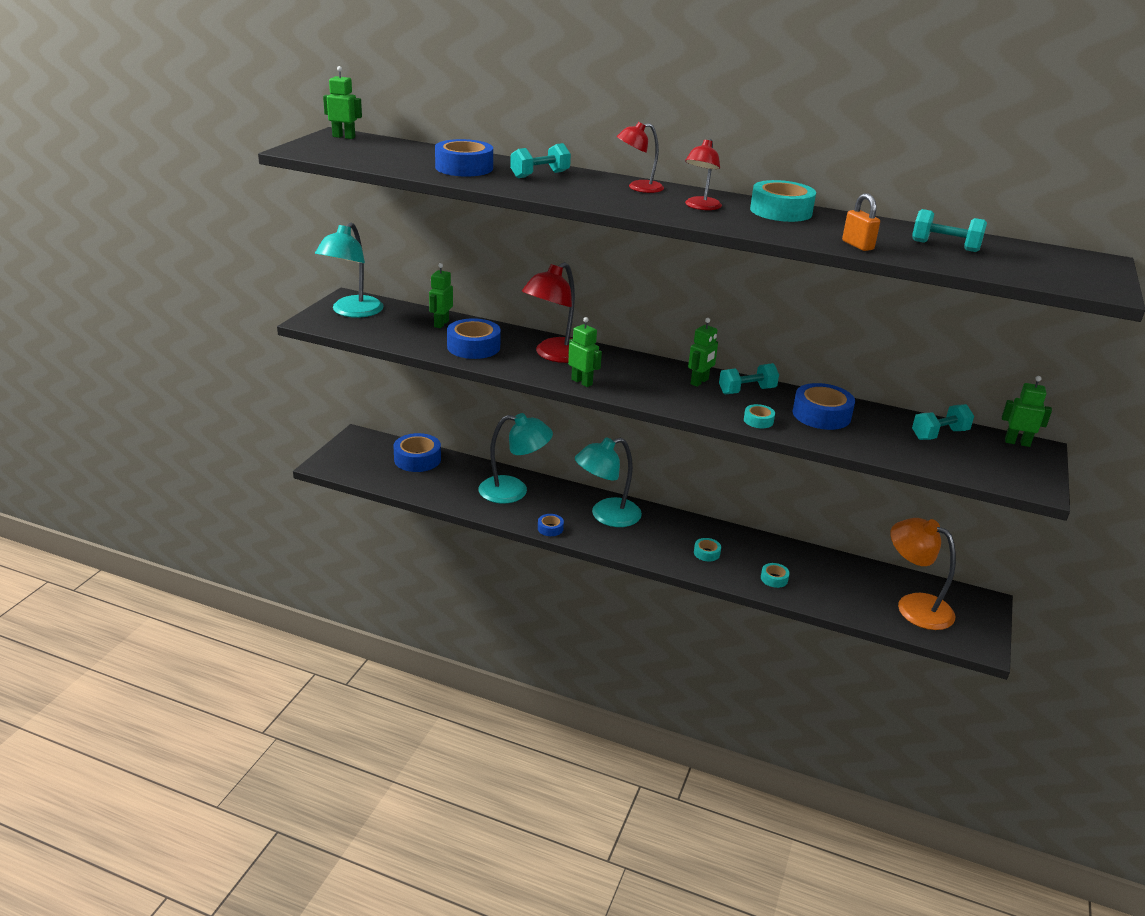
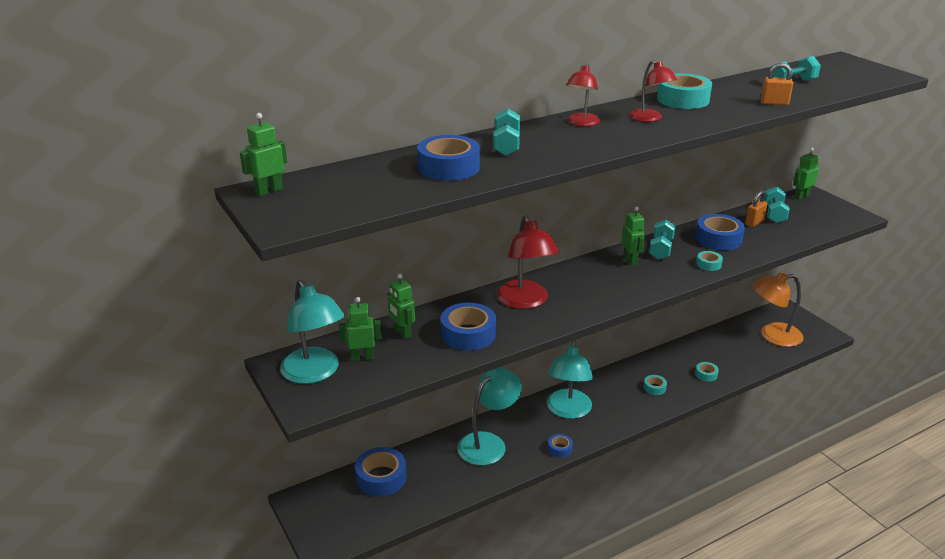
camera: 50 degrees left, 0 degrees up
(582, 382) = (585, 308): green robot -> green robot (362, 357)
(896, 427) = (754, 222): none -> orange padlock

